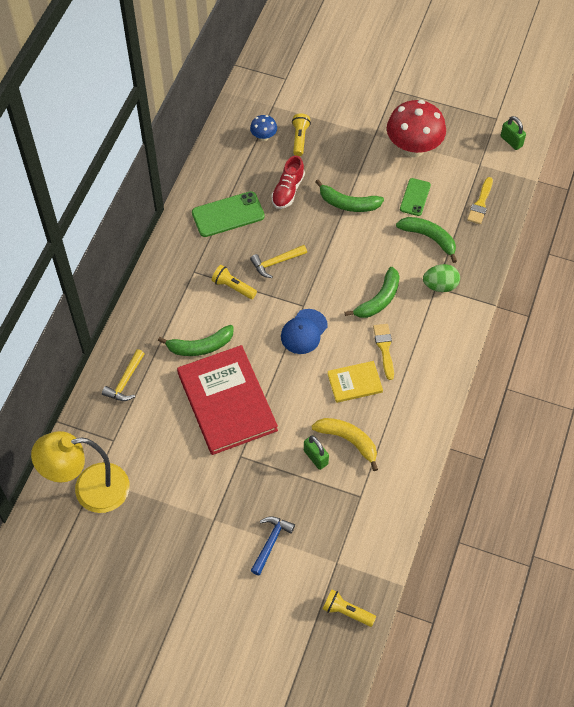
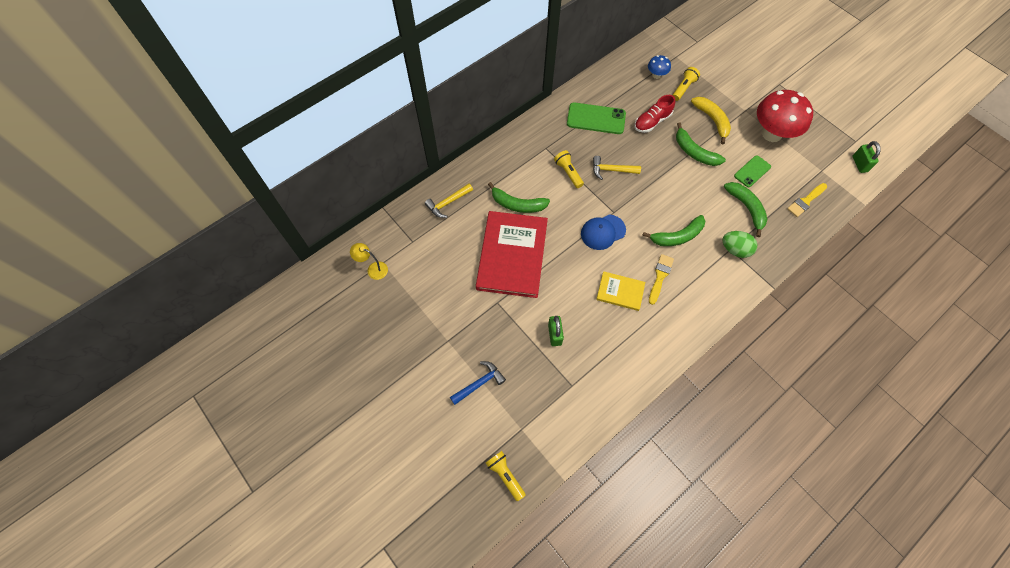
camera: 30 degrees right, 5 degrees up
(89, 490) = (373, 269): yellow lamp -> yellow lamp, size x0.45
(348, 441) = (588, 335): yellow banana -> yellow banana (712, 120)

